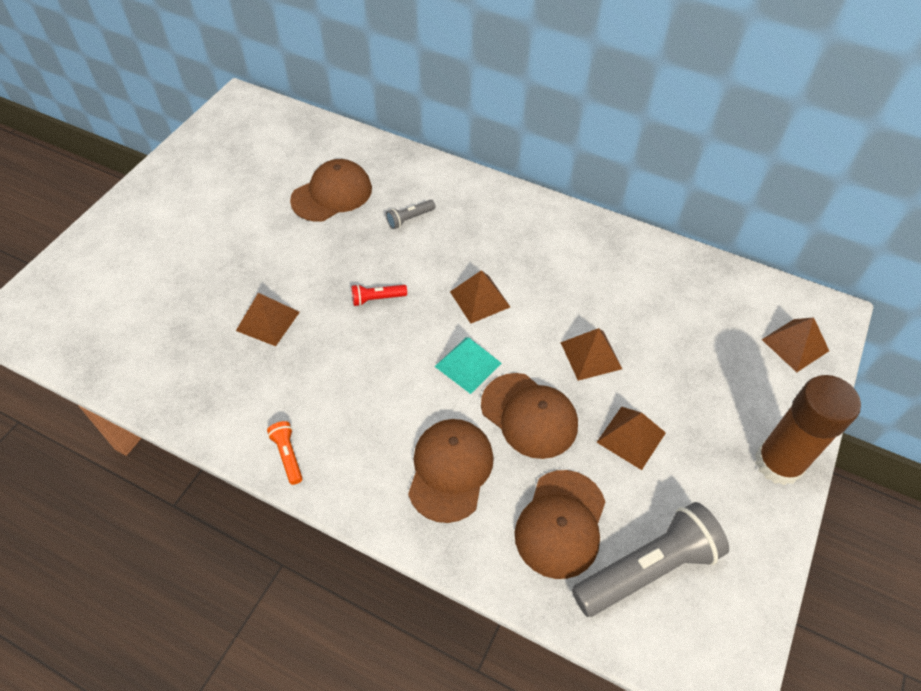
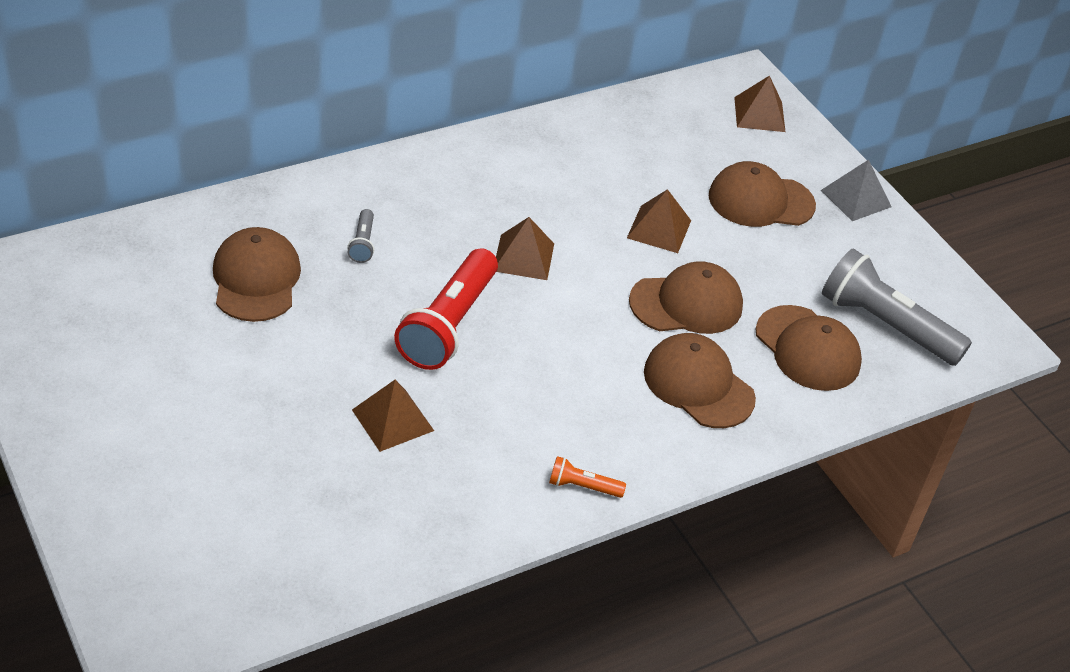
camera: 60 degrees left, 10 degrees down
(377, 299) = (448, 325): red flashlight -> red flashlight, size x2.25
(468, 365) = (594, 309): turquoise pyramid -> none
(631, 437) = (763, 259): brown pyramid -> none
(647, 568) = (885, 325): grey flashlight -> grey flashlight turned 60 degrees counterclockwise
(695, 400) = (761, 201): none -> brown cap
(778, 463) = (856, 198): brown glue stick -> grey pyramid

